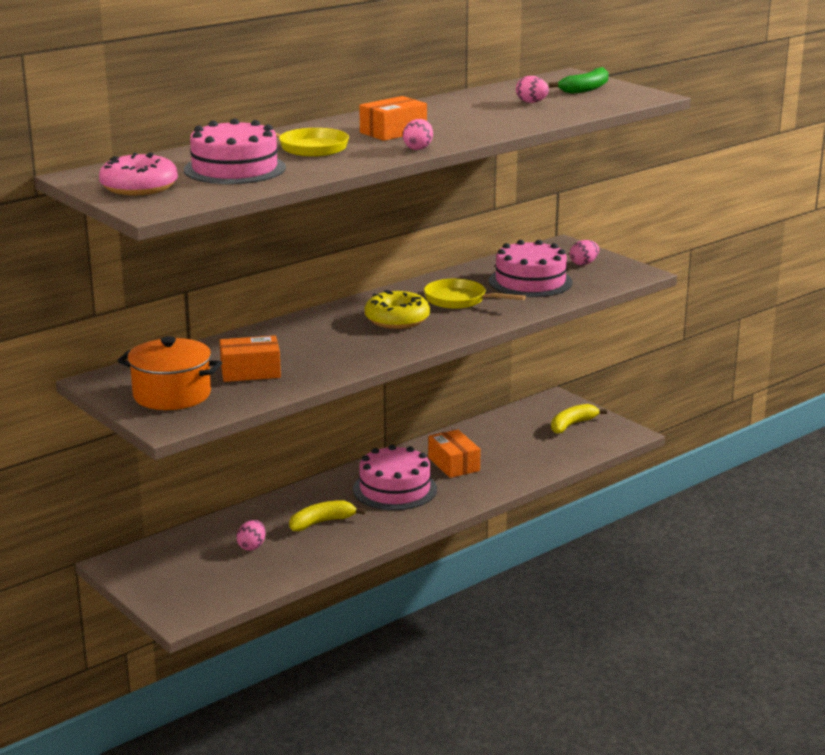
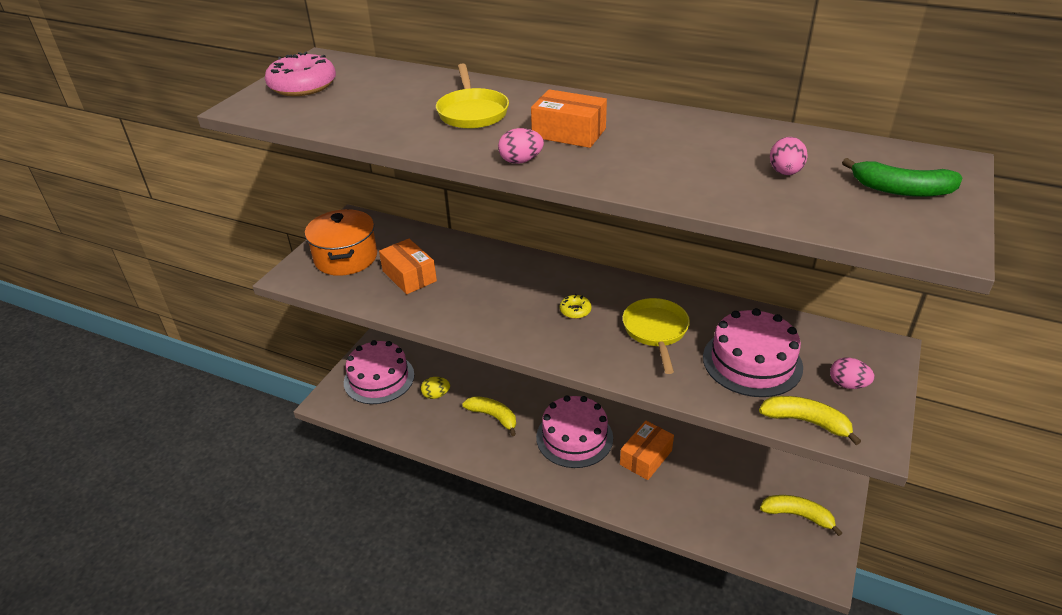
camera: 65 degrees right, 15 degrees up
(234, 169) = (380, 103): pink cake -> pink cake (379, 378)
(252, 546) = (436, 395): pink egg -> yellow egg
(397, 319) = (575, 310): yellow donut -> yellow donut, size x0.49
(605, 284) = (806, 421): none -> yellow banana

